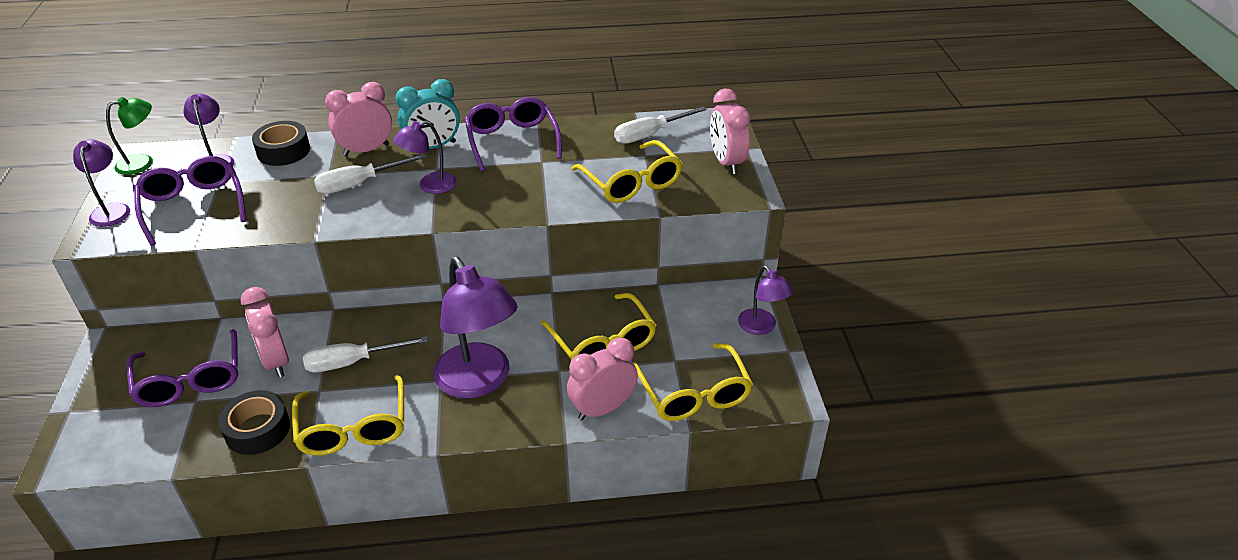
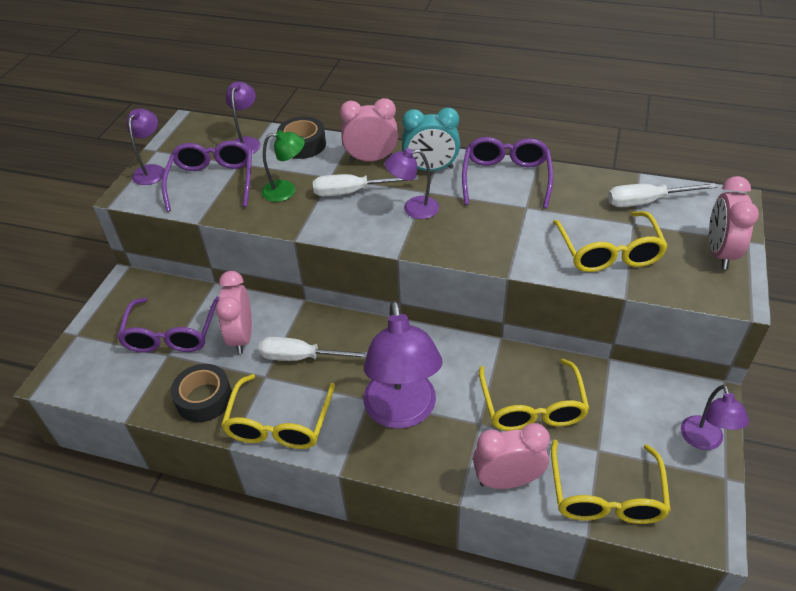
camera: 25 degrees right, 5 degrees up
(143, 163) = (191, 132): green lamp -> green lamp (286, 190)

